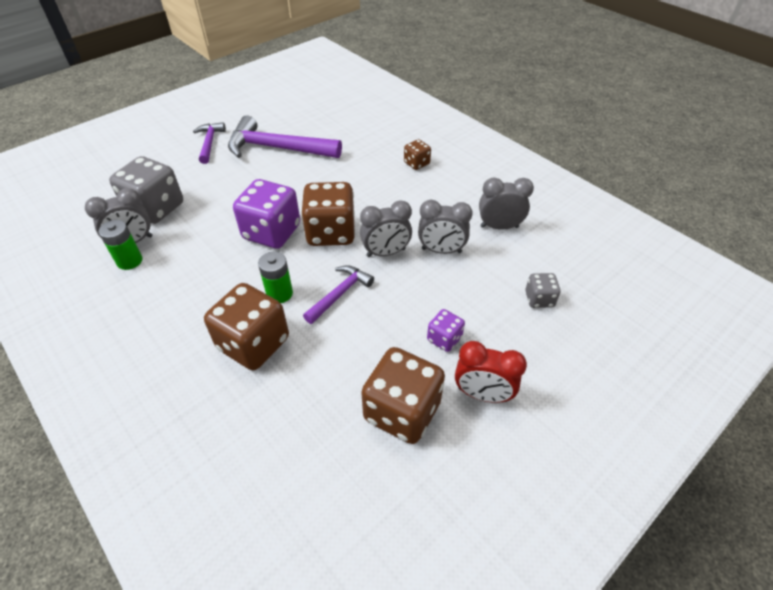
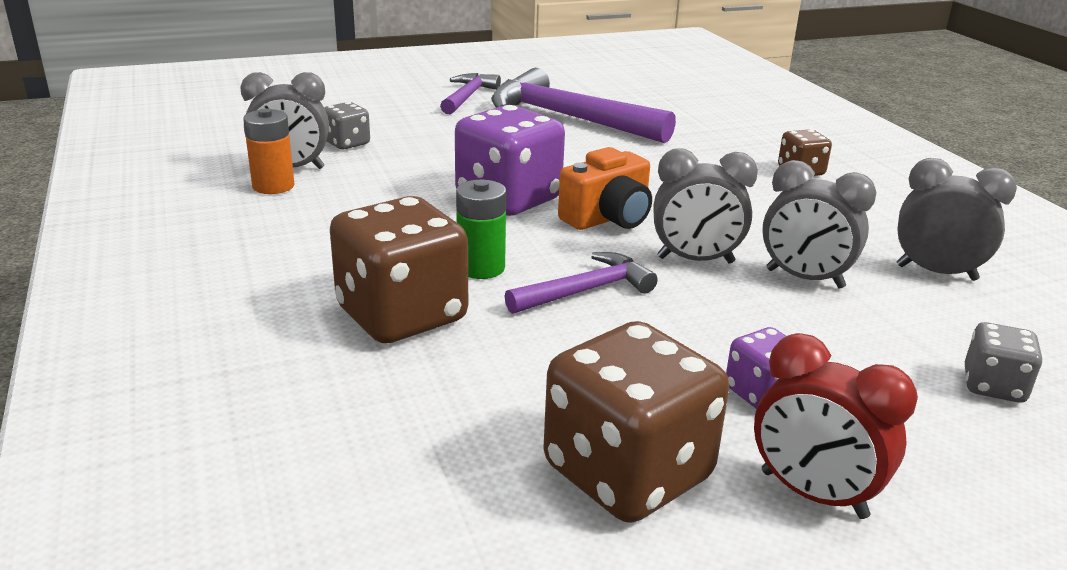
camera: 20 degrees right, 20 degrees down
(129, 261) = (273, 186): green battery -> orange battery
(155, 208) = (347, 143): grey dice -> grey dice, size x0.50
(331, 232) = (608, 218): brown dice -> orange camera

